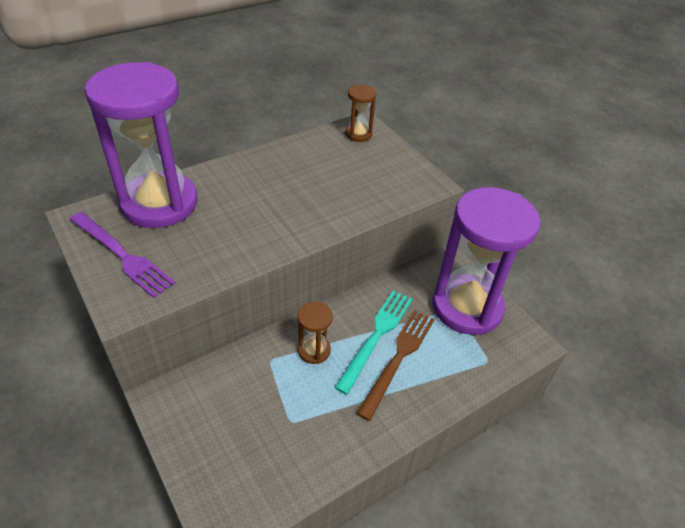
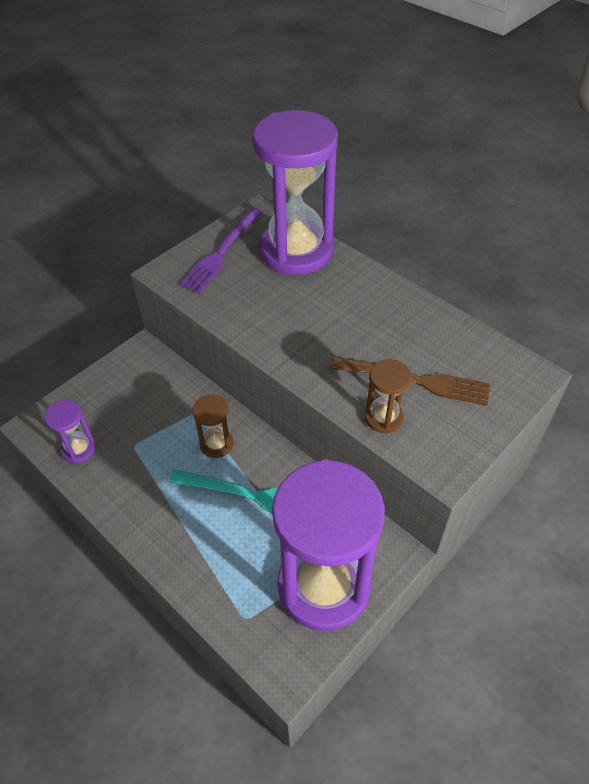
camera: 80 degrees right, 5 degrees up
(276, 478) = (79, 449): none -> purple hourglass
(358, 134) = (505, 373): brown hourglass -> brown hourglass (383, 418)
(398, 359) = (224, 521): brown fork -> brown fork (415, 380)

